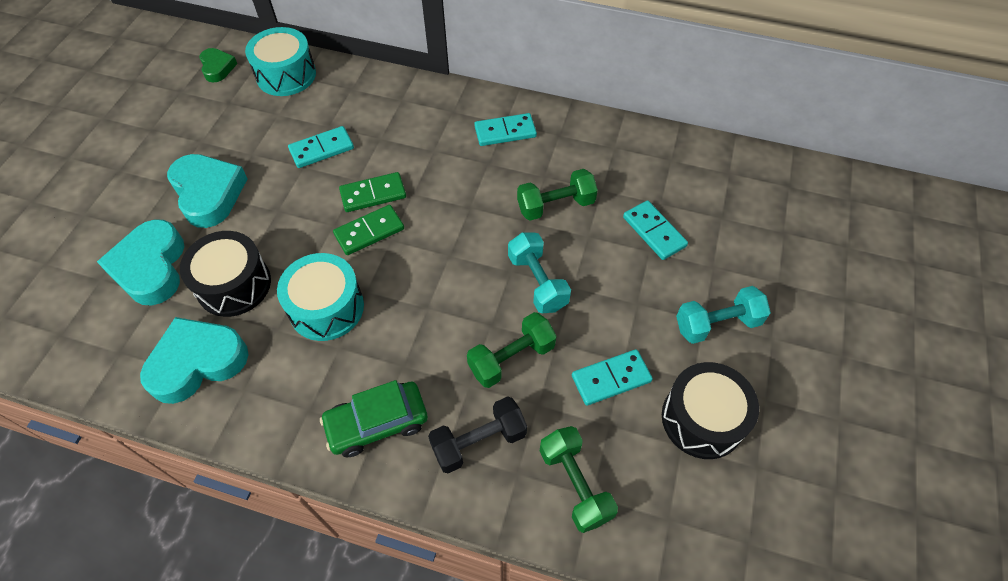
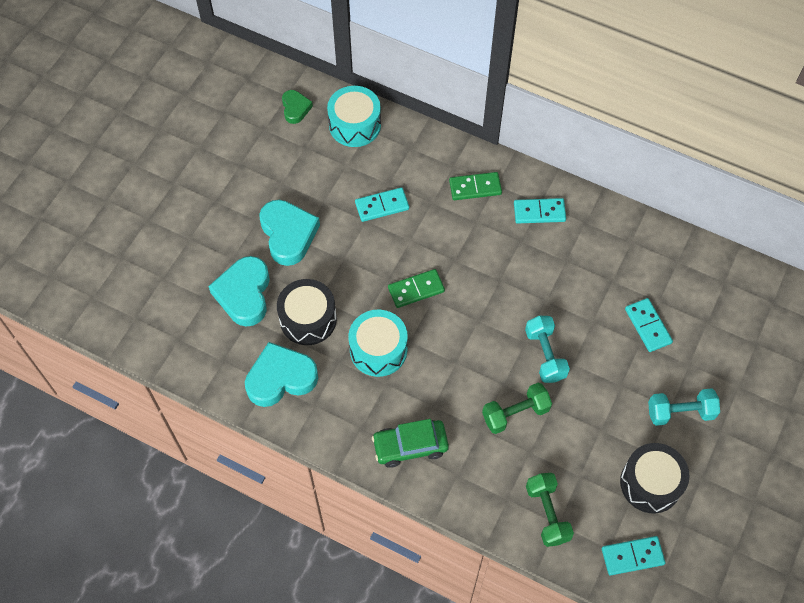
camera: 10 degrees right, 5 degrees up
(373, 194) = (421, 256): green domino -> green domino (475, 188)
(478, 441) = (482, 472): black dumbbell -> none
(555, 205) = (571, 289): green dumbbell -> none
(611, 378) = (588, 441): turquoise domino -> turquoise domino (632, 556)

